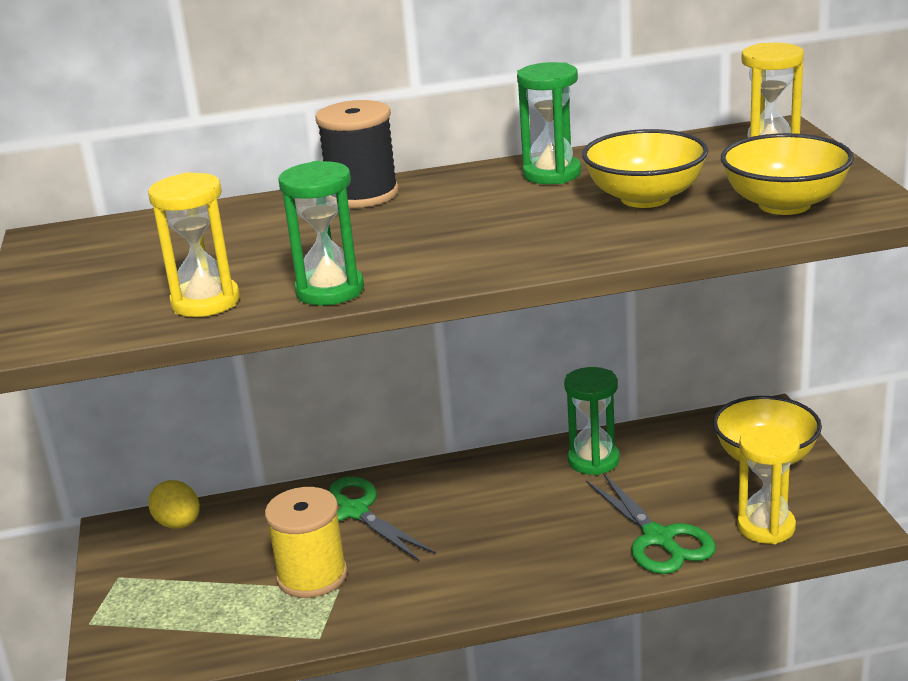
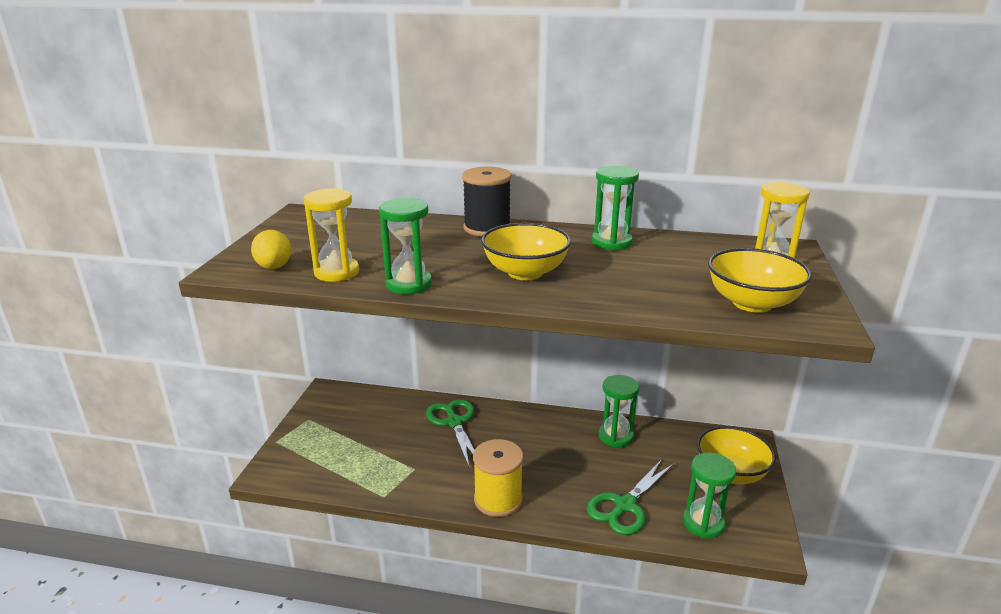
camera: 20 degrees right, 0 degrees up
(179, 524) = (358, 398): yellow egg -> yellow egg (274, 267)
(312, 576) = (405, 455): yellow spool -> yellow spool (498, 499)
(645, 198) = (657, 274): yellow bowl -> yellow bowl (525, 272)
(658, 539) = (625, 505): green scissors -> green scissors turned 45 degrees clockwise
(766, 527) = (703, 523): yellow hourglass -> green hourglass

